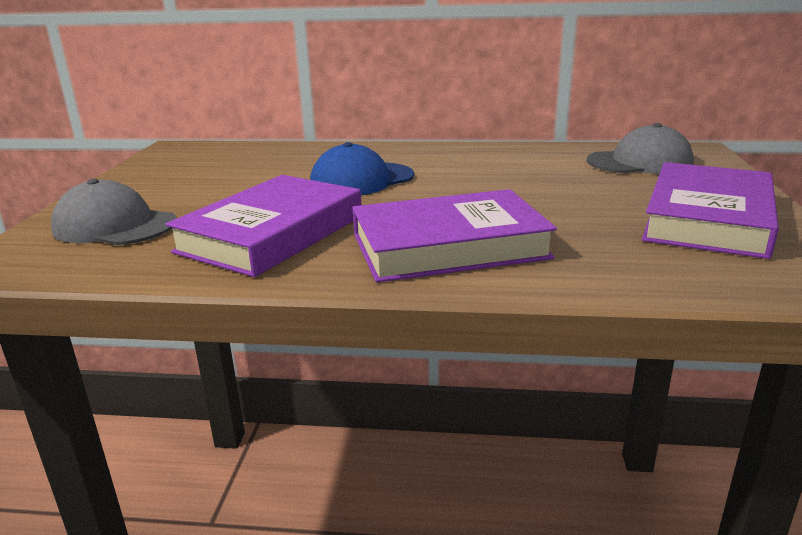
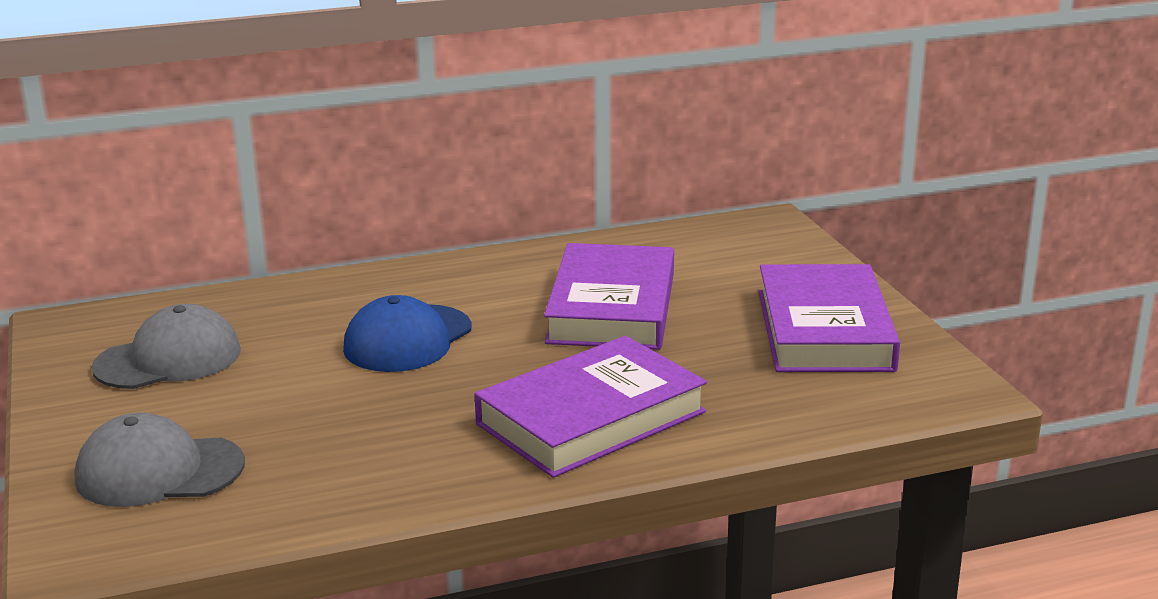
camera: 25 degrees left, 0 degrees up
(272, 234) = (377, 442): purple book -> purple book (612, 308)
(639, 162) = (718, 254): grey cap -> grey cap (168, 359)

